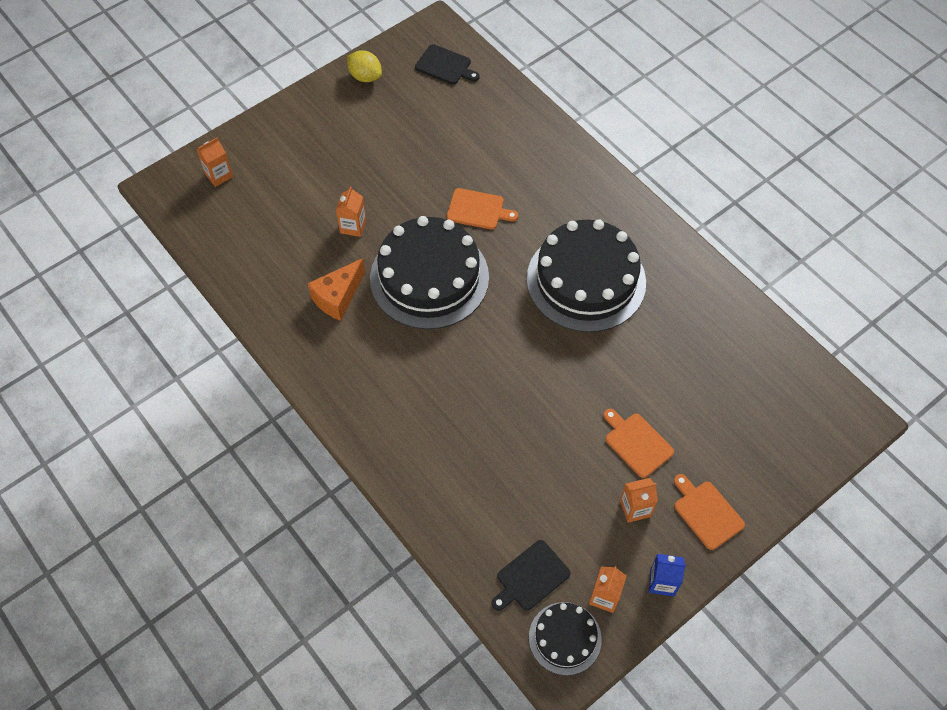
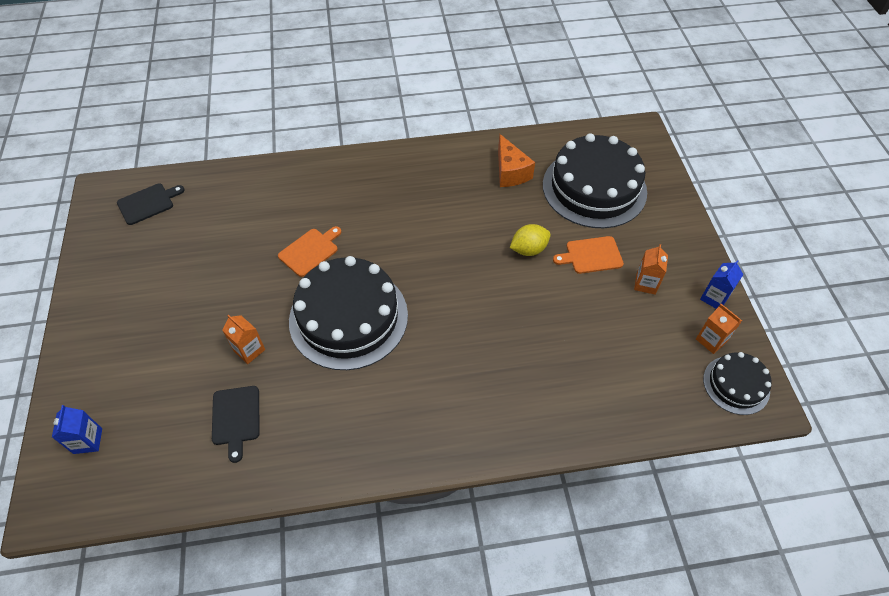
camera: 60 degrees left, 5 degrees down
(219, 175) = (88, 441): orange carton -> blue carton
(338, 297) = (314, 399): orange cheese -> orange cheese (510, 172)
(365, 76) = (99, 264): yellow lemon -> yellow lemon (528, 249)
(530, 577) = (673, 382): black cutting board -> black cutting board (236, 418)
(586, 280) = (430, 215): black cake -> black cake (594, 188)
(706, 512) = (670, 244): orange cutting board -> none

